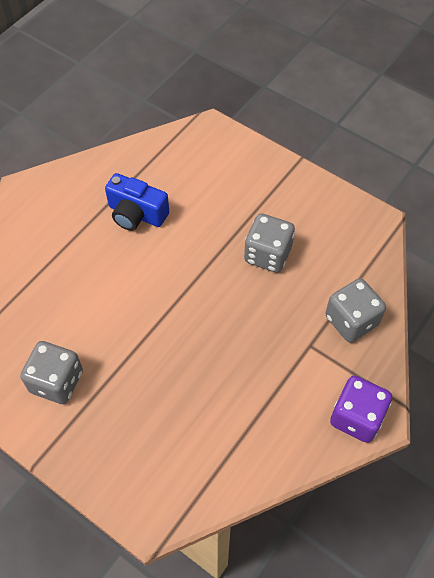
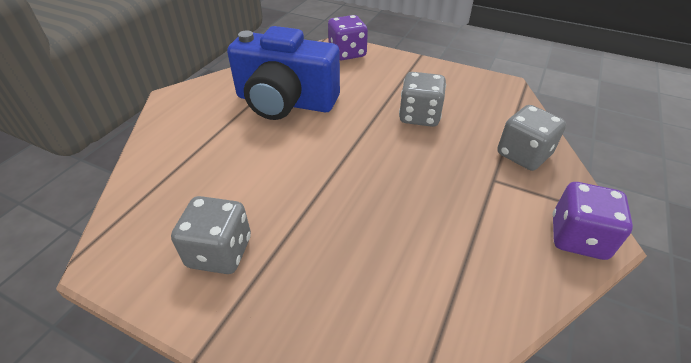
camera: 10 degrees left, 15 degrees down
(136, 214) = (285, 102): blue camera -> blue camera, size x1.74
(218, 144) = (347, 53): none -> purple dice

